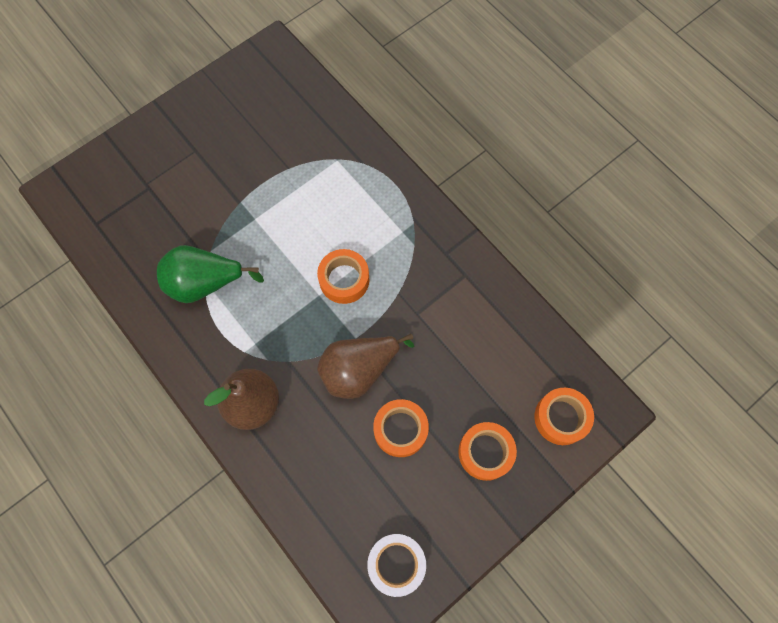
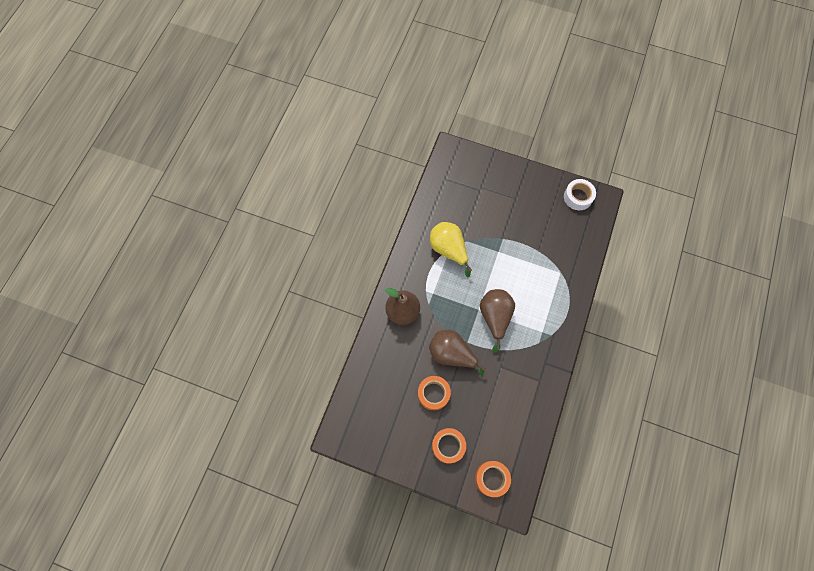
camera: 60 degrees right, 0 degrees up
(205, 283) = (448, 249): green pear -> yellow pear
(344, 280) = (495, 317): orange tape -> brown pear
(396, 564) = (366, 430): white tape -> white tape (578, 197)

